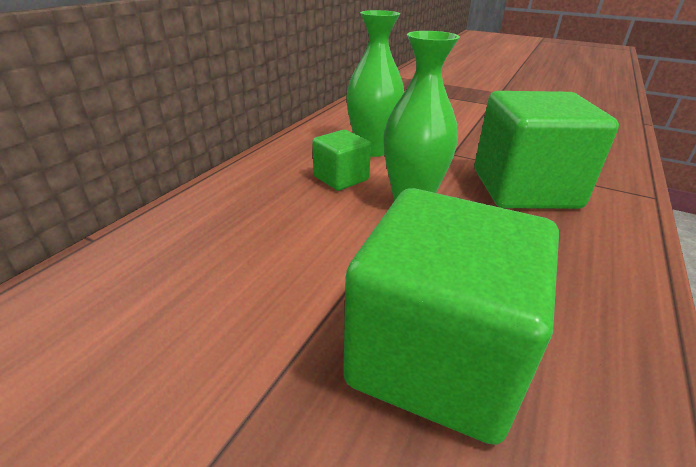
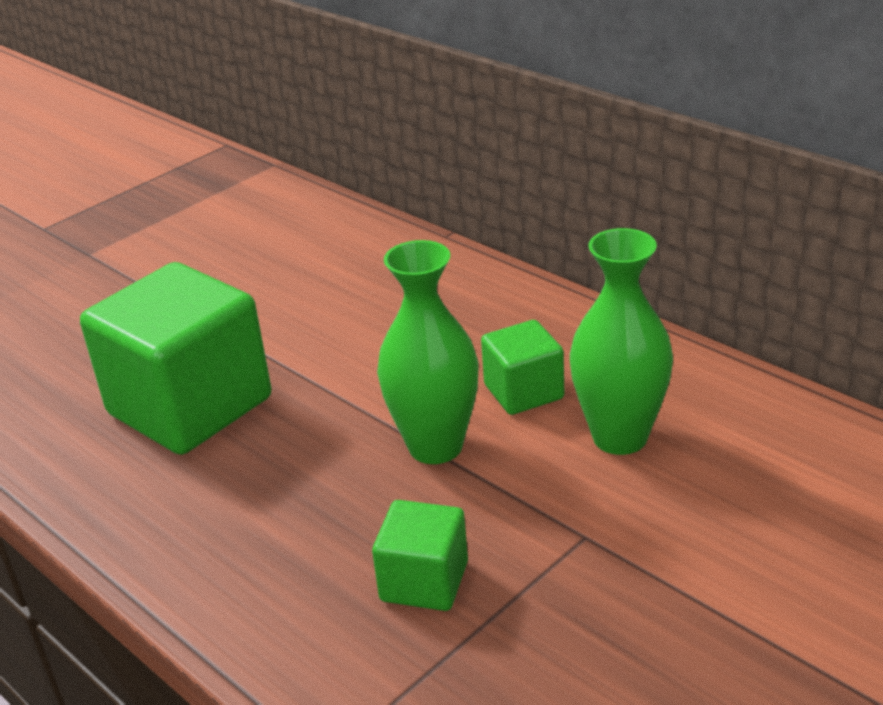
camera: 110 degrees right, 0 degrees up
(524, 188) = (424, 581): green cube -> green cube, size x0.50

